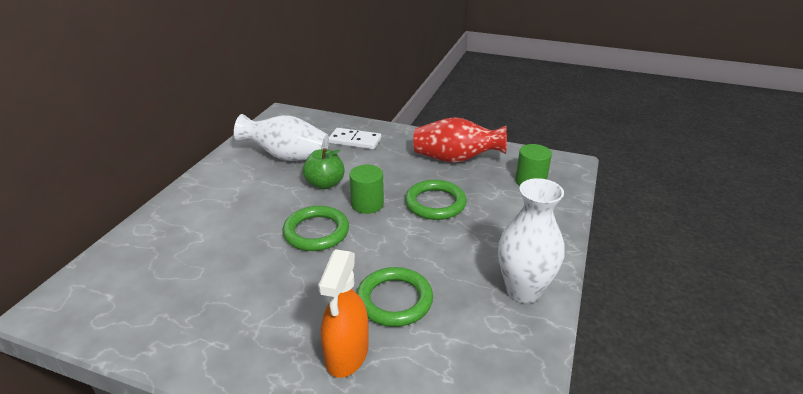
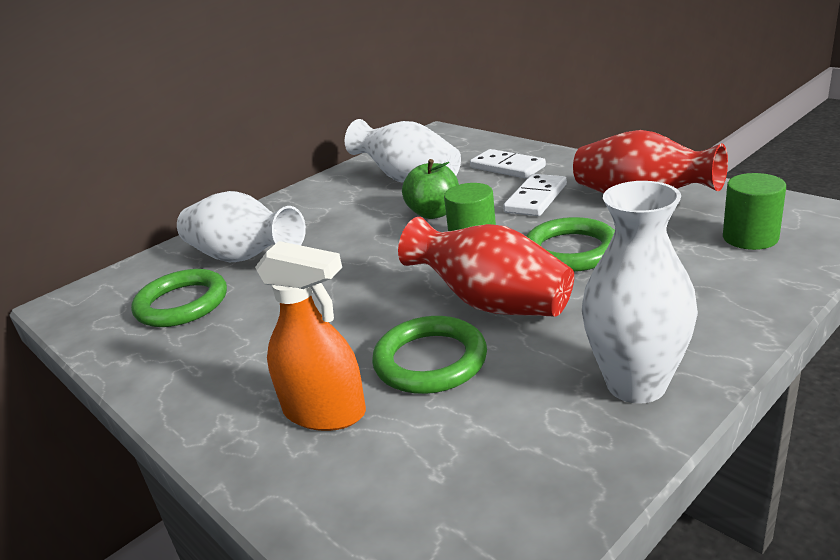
camera: 30 degrees right, 5 degrees down
(194, 241) = (244, 258): none -> white vase
(316, 232) = (385, 266): green ring -> green ring (182, 304)
(347, 354) = (325, 412): orange spray bottle -> orange spray bottle turned 105 degrees counterclockwise
(389, 165) = (535, 198): none -> white domino
(408, 250) = (491, 303): none -> red vase

